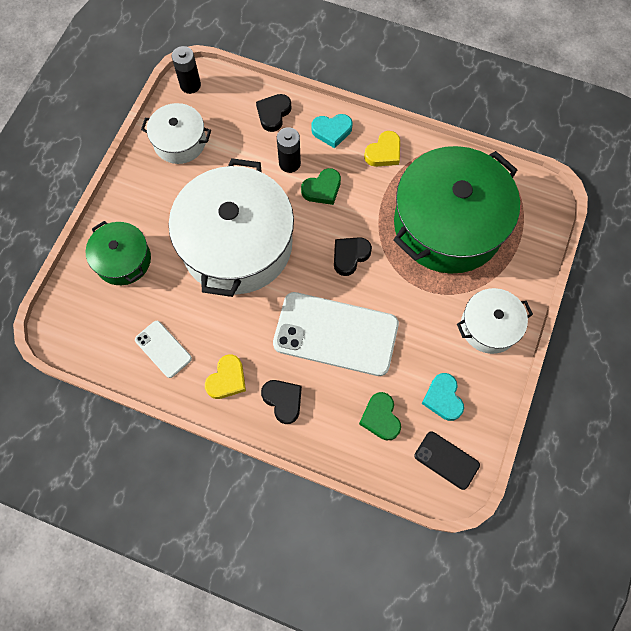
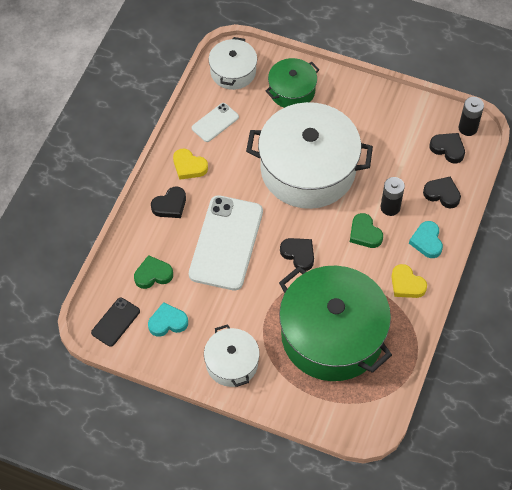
camera: 90 degrees right, 10 degrees down
(179, 142) = (407, 123): white pot -> white pot (233, 71)
(216, 105) = (448, 149): none -> black heart

